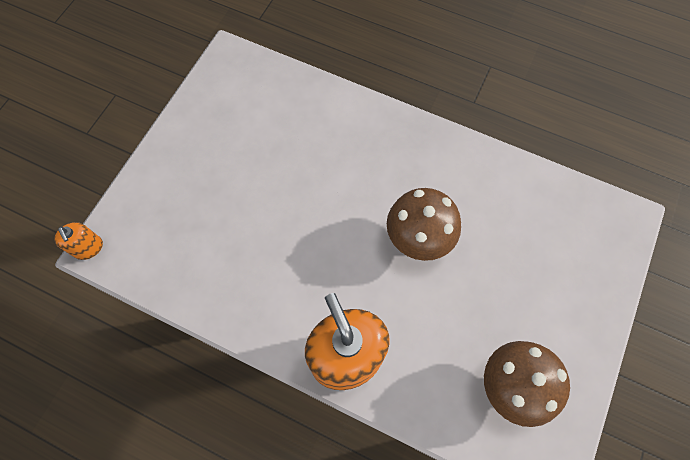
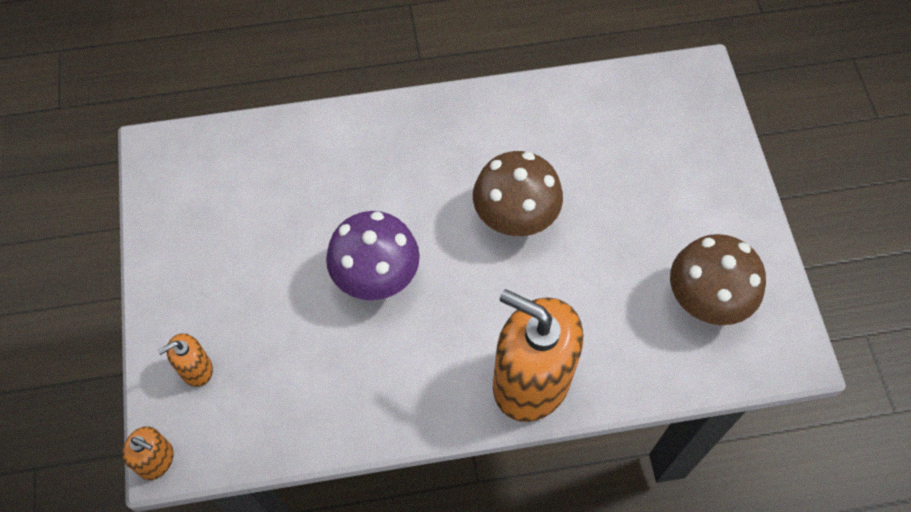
camera: 35 degrees left, 5 degrees down
(151, 207) = (196, 369): none -> orange soap dispenser
(299, 218) = (376, 276): none -> purple mushroom

